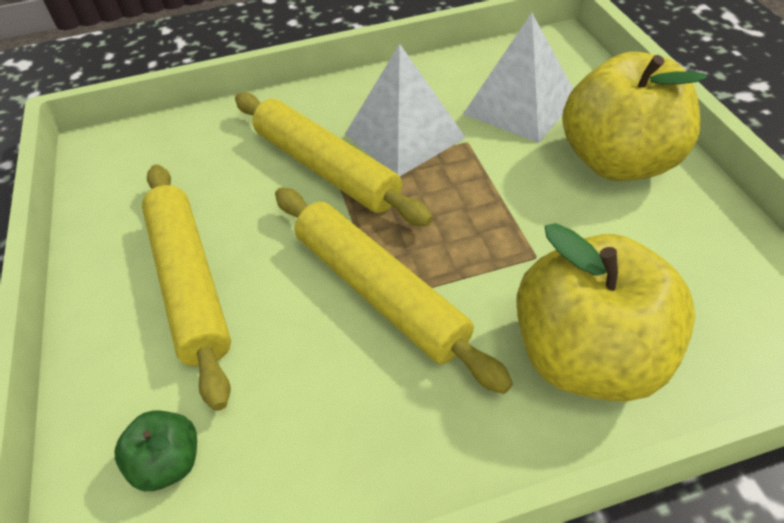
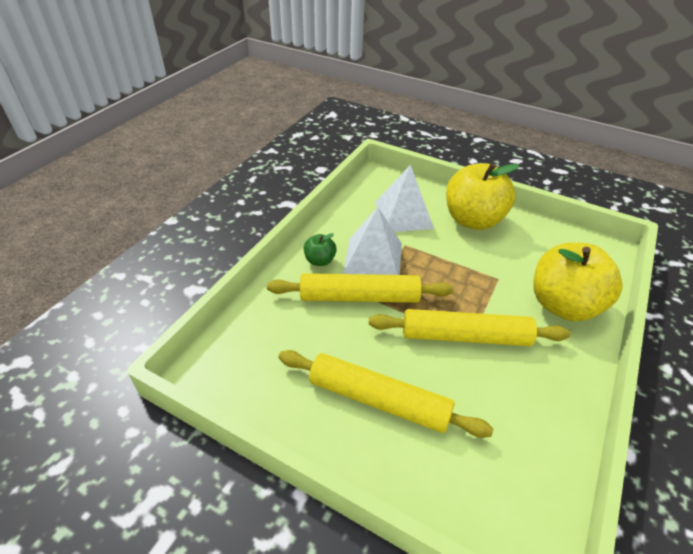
camera: 50 degrees left, 5 degrees down
(169, 463) = (493, 481): green apple -> green apple (320, 260)

